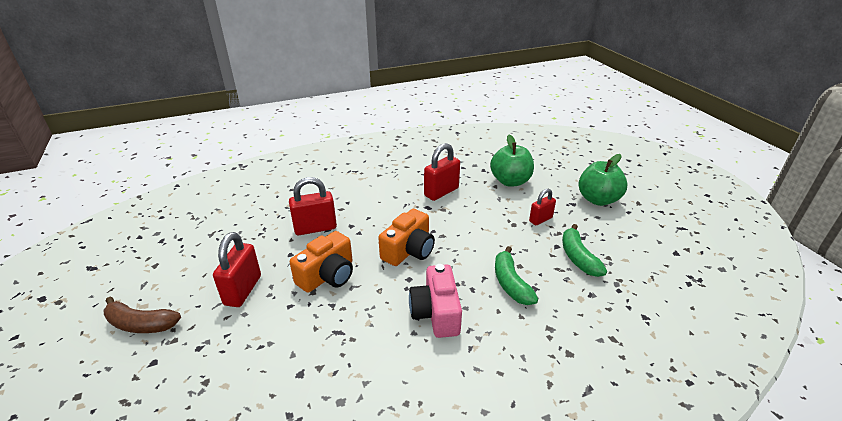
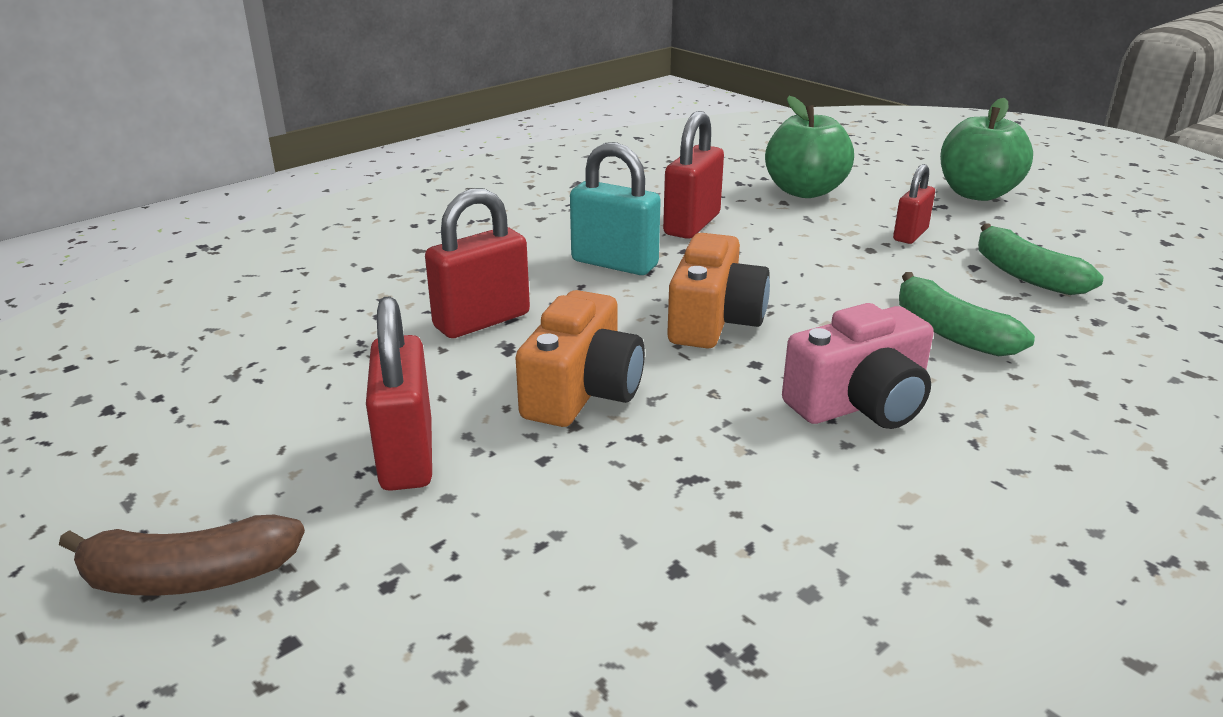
camera: 20 degrees left, 5 degrees down
(391, 208) = (614, 263): none -> turquoise padlock
(436, 313) = (860, 403): pink camera -> pink camera turned 90 degrees counterclockwise

